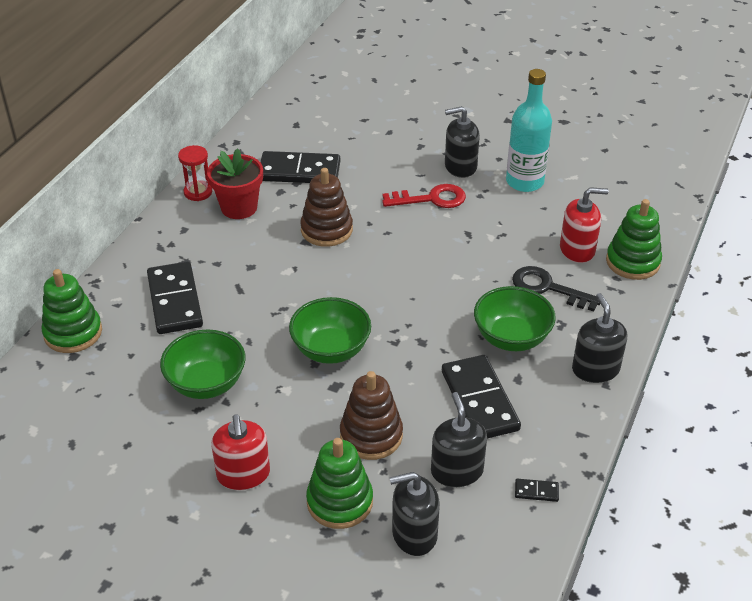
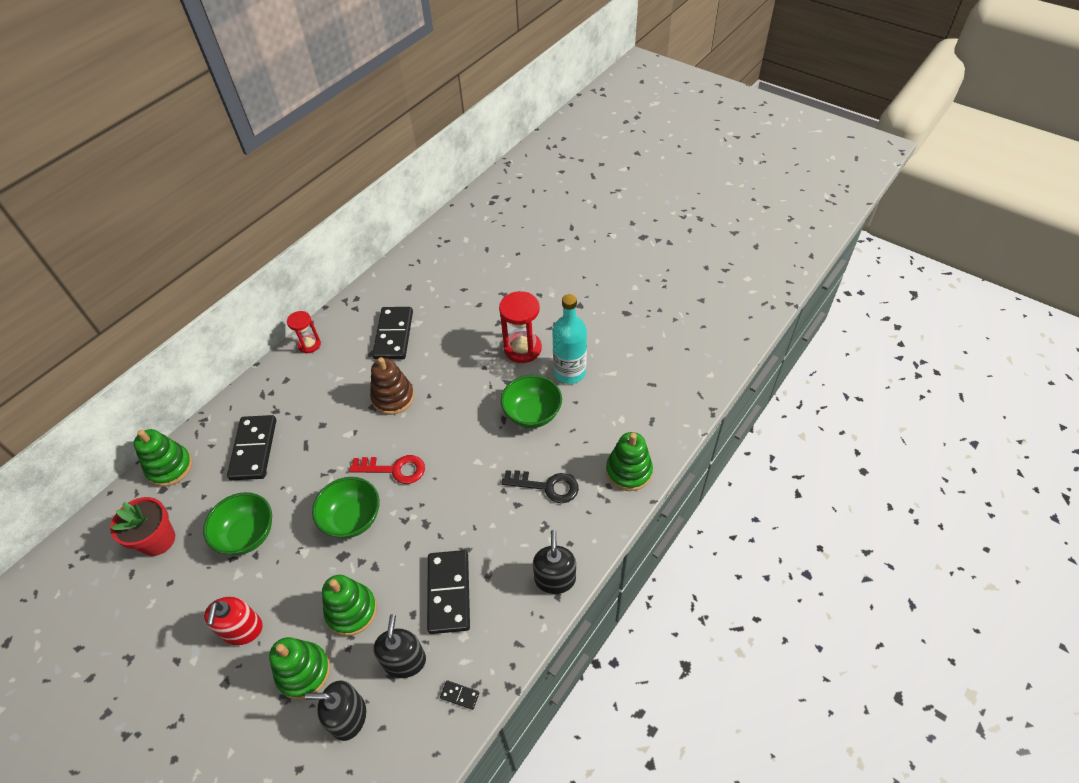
camera: 15 degrees right, 10 degrees up
(239, 207) = (334, 364): red flower pot -> red flower pot (158, 540)
(299, 171) = (393, 335): black domino -> black domino turned 75 degrees clockwise
(371, 435) = (351, 611): brown stacking toy -> green stacking toy
(431, 199) = (487, 378): red key -> red key (394, 469)
(460, 166) = (522, 348): black soap dispenser -> red hourglass
(511, 338) = (498, 533): green bowl -> green bowl (532, 414)
(547, 288) = (547, 486): black key -> black key turned 150 degrees clockwise
(577, 250) = (586, 450): red soap dispenser -> none

